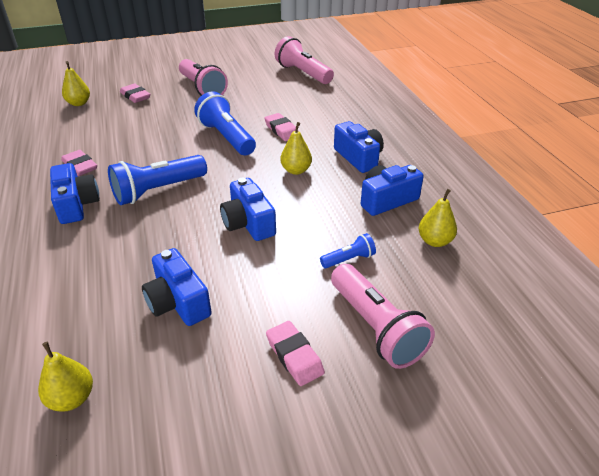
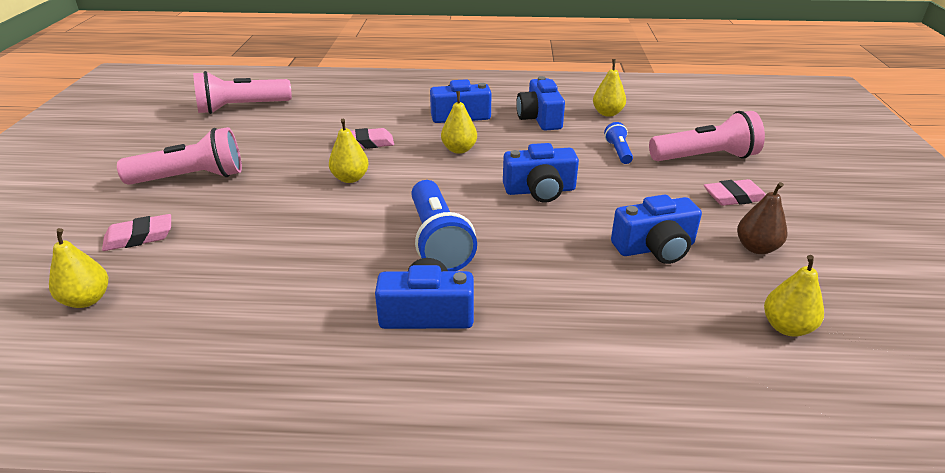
camera: 70 degrees left, 5 degrees down
(80, 166) = (319, 306): pink eraser -> none
(197, 376) = (756, 248): none -> brown pear
(226, 137) = (350, 178): blue flashlight -> yellow pear

